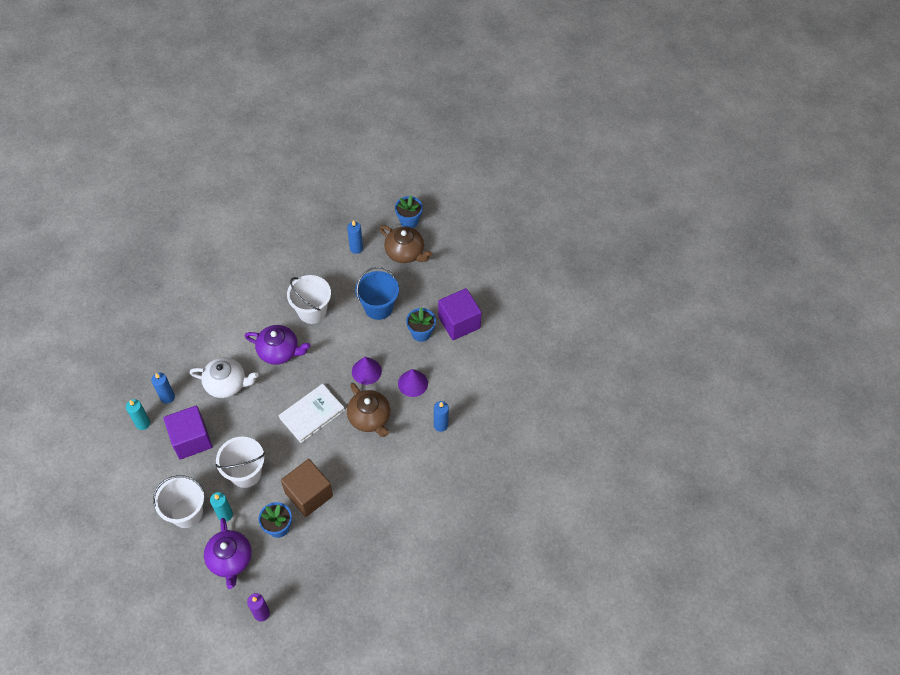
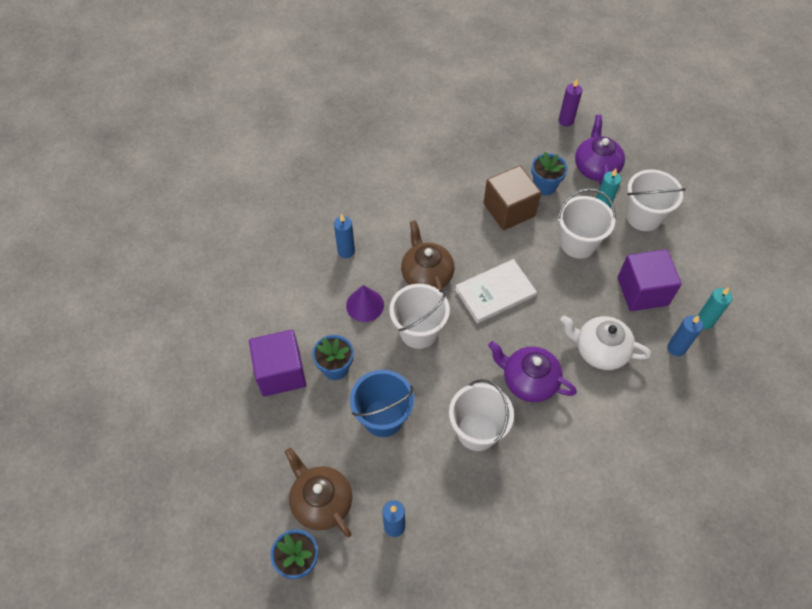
camera: 165 degrees left, 0 degrees up
(366, 371) = (418, 331): purple cone -> white bucket

